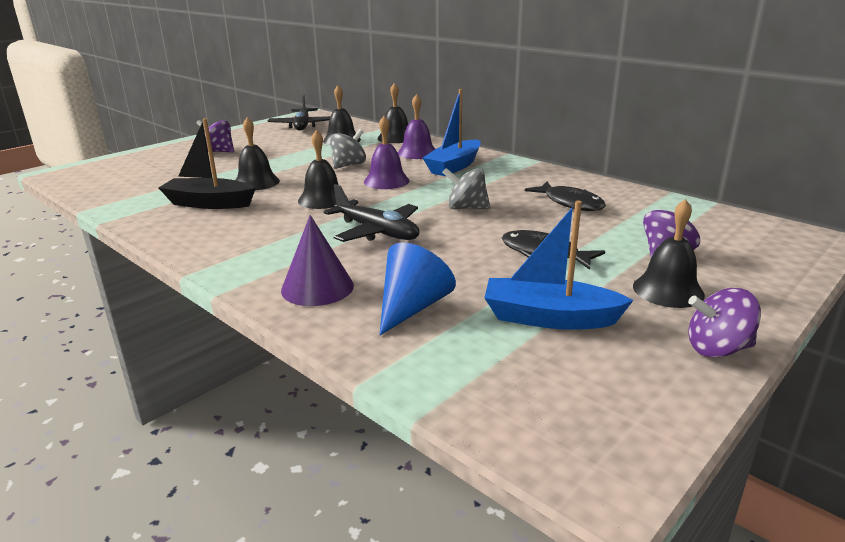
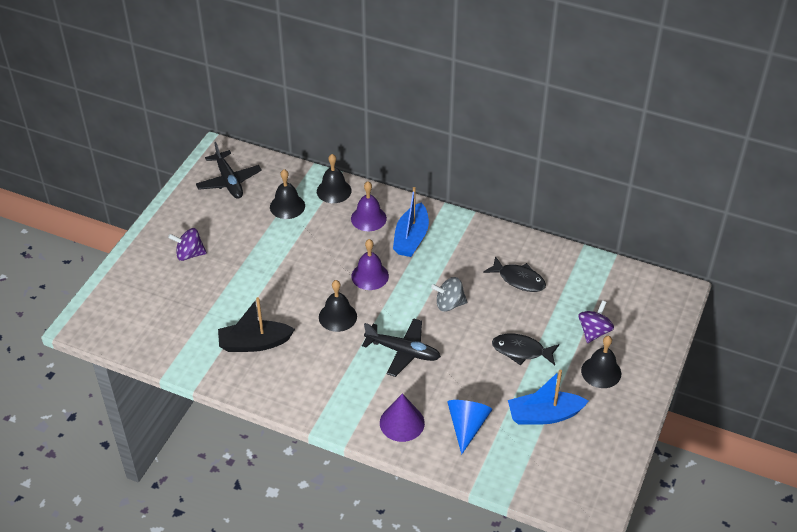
camera: 20 degrees left, 20 degrees up
(256, 182) = (266, 302): black bell -> none
(348, 165) = (323, 255): grey spinning top -> none
(717, 349) = (632, 418): purple spinning top -> none

